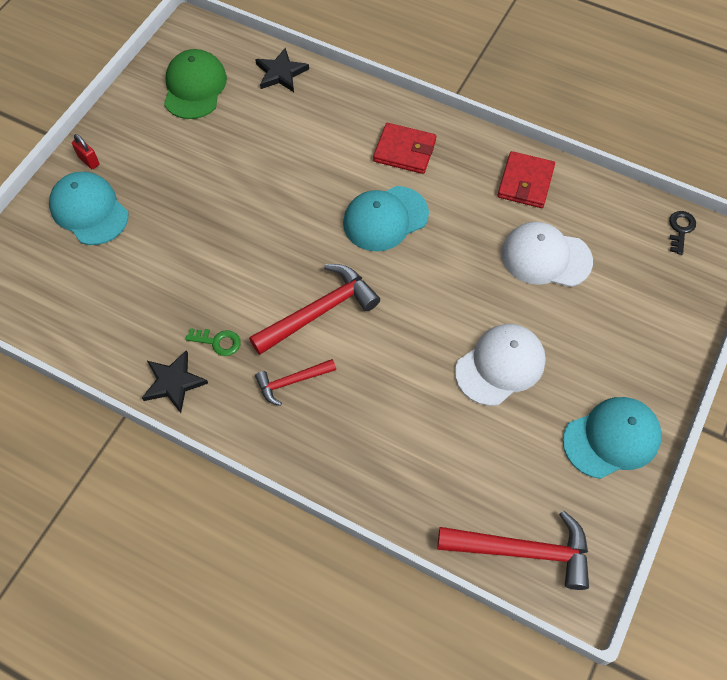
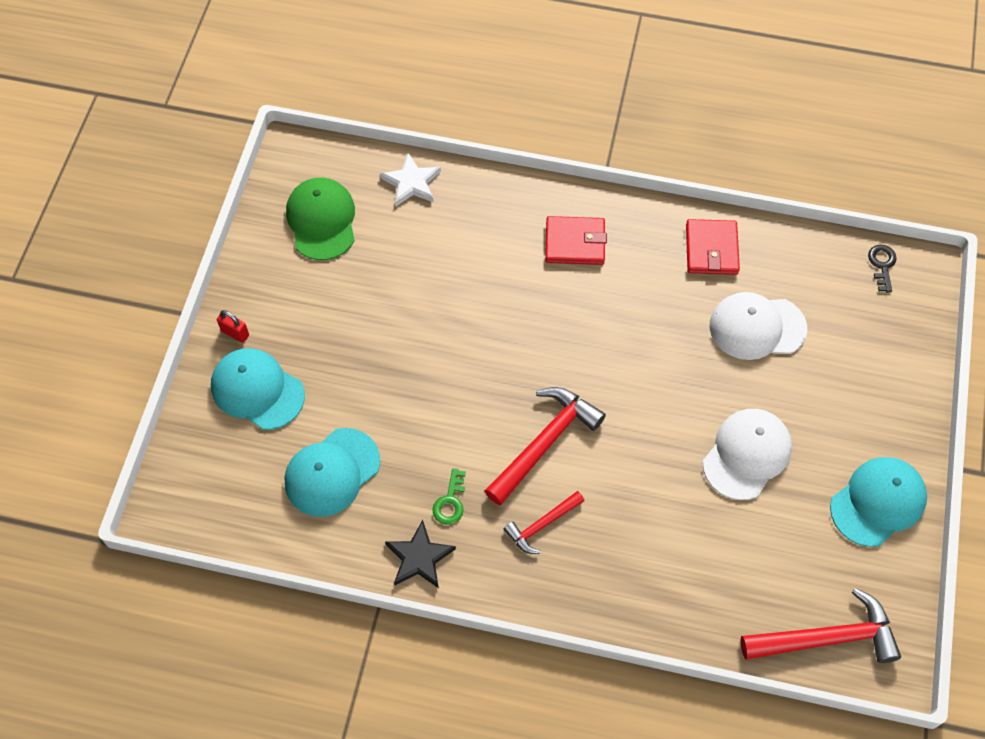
camera: 15 degrees left, 0 degrees up
(218, 342) = (450, 502): green key -> green key turned 105 degrees clockwise
(281, 73) = (411, 182): black star -> white star
(385, 219) = (579, 324): turquoise cap -> turquoise cap (332, 472)

